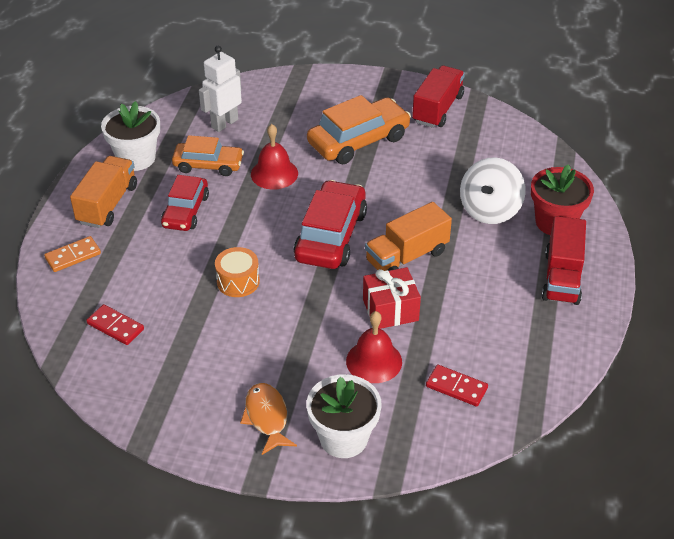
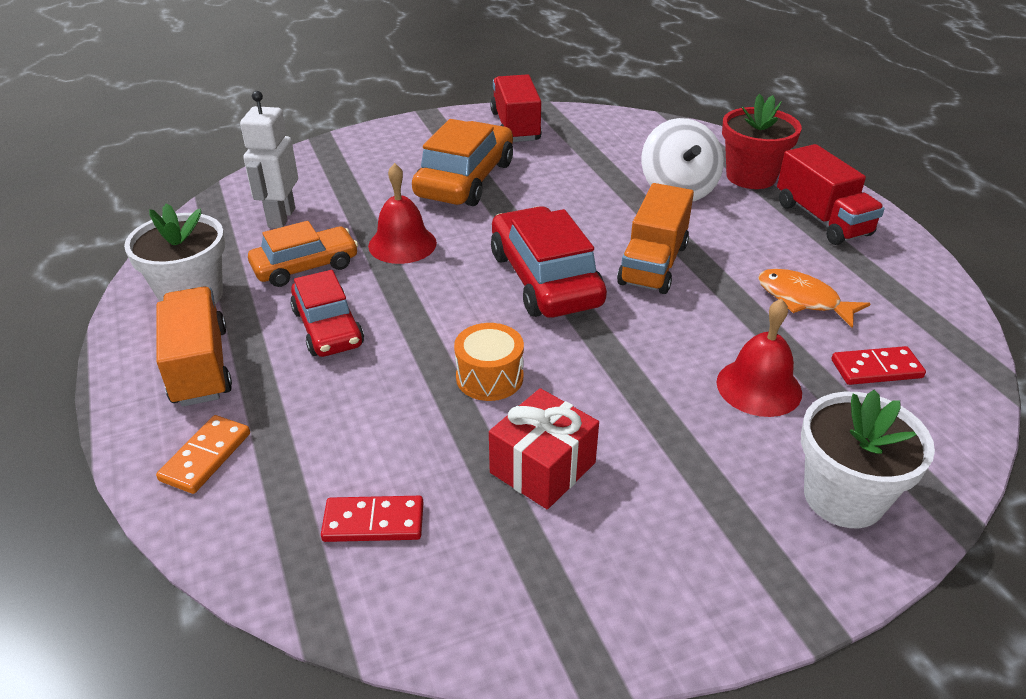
camera: 35 degrees left, 5 degrees down
(267, 417) = (724, 527): orange fish -> orange fish (803, 300)
(390, 310) = (705, 324): red gift -> red gift (543, 468)

